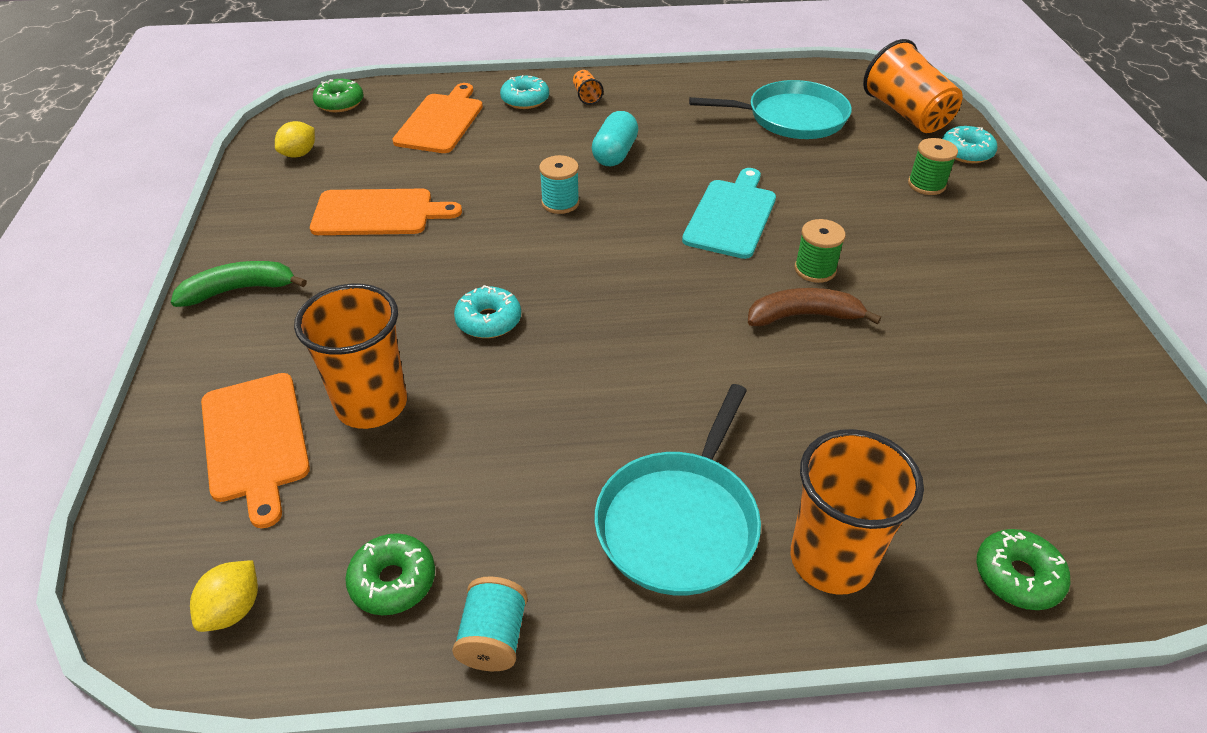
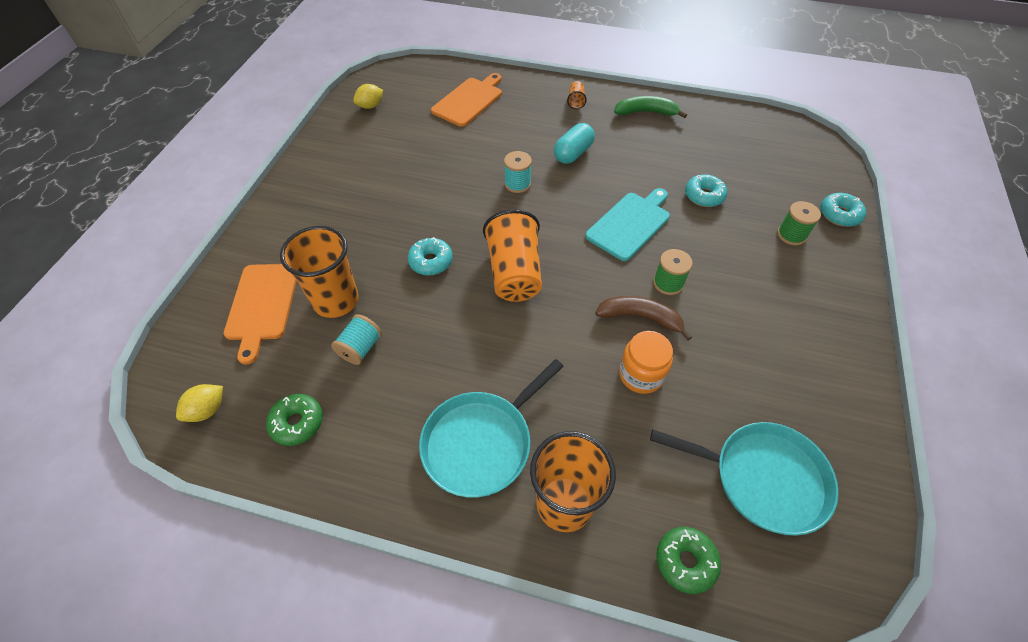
camera: 20 degrees right, 10 degrees up
(239, 290) = (295, 198): green banana -> green banana (646, 112)
(340, 103) = (411, 72): green donut -> none
(378, 213) = (399, 162): orange cutting board -> none
(493, 638) = (336, 480): turquoise spool -> turquoise spool (360, 348)
(525, 100) = (532, 95): turquoise donut -> turquoise donut (704, 196)
(791, 118) = (716, 152): turquoise pan -> turquoise pan (763, 478)
(841, 380) = (641, 374): none -> orange jar
(906, 114) = (809, 169): orange cup -> orange cup (514, 273)

